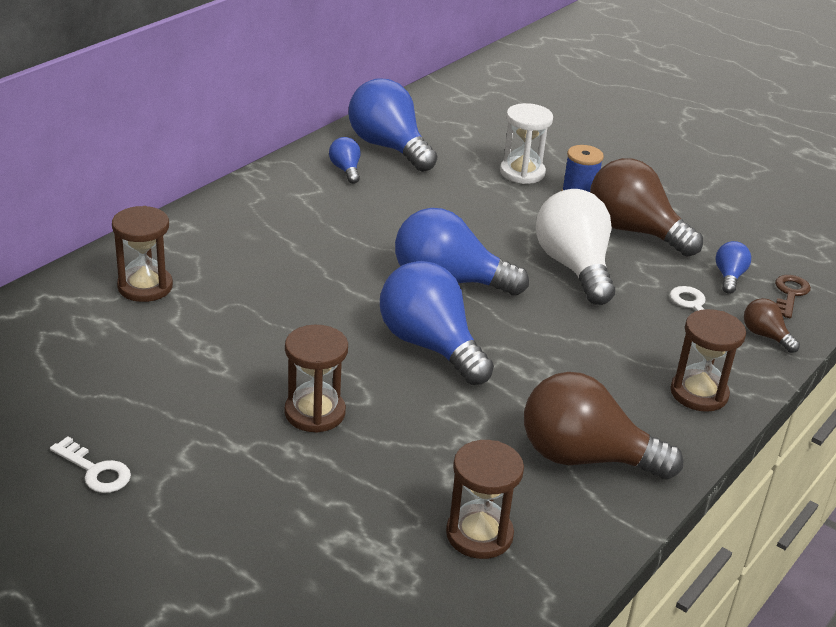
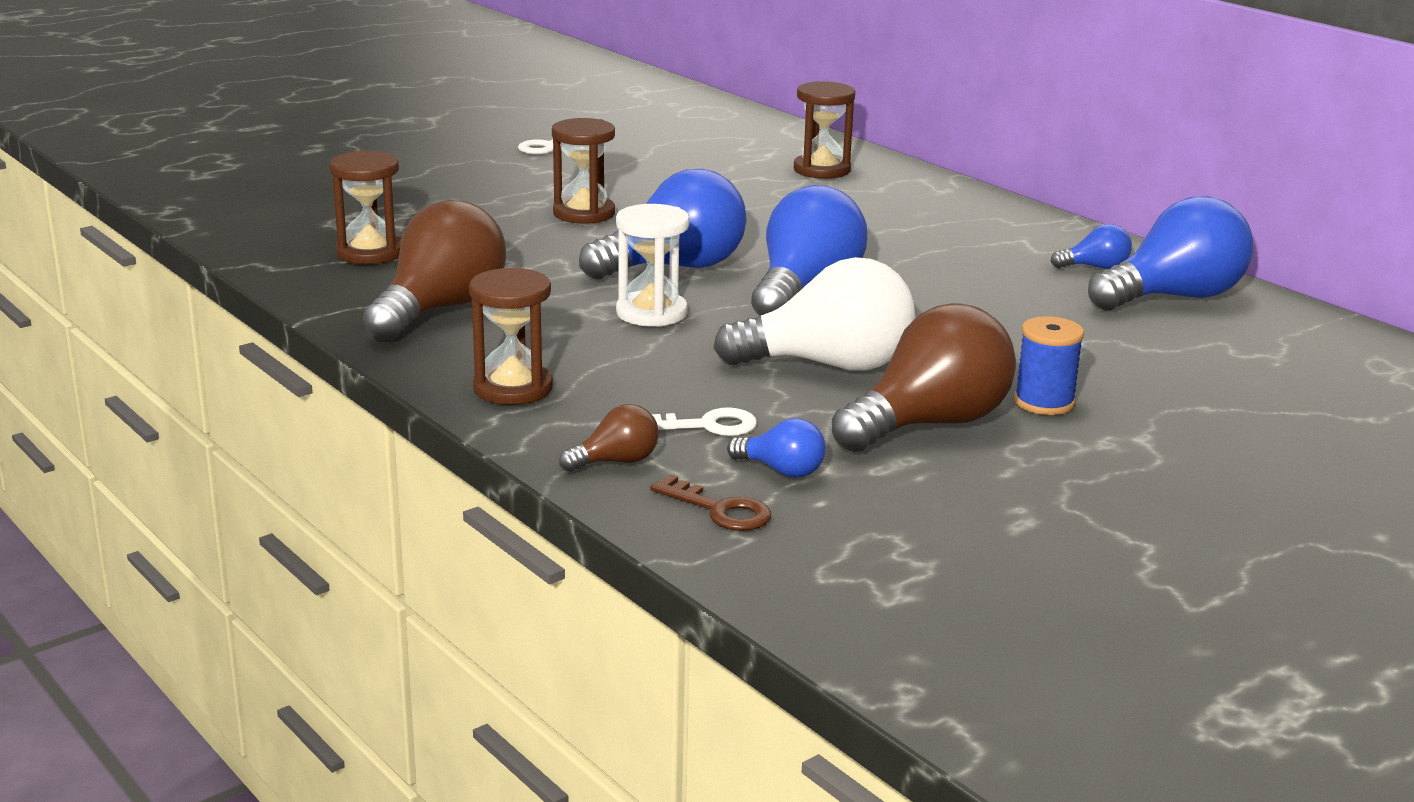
camera: 105 degrees right, 10 degrees down
(522, 172) = (1114, 373): white hourglass -> white hourglass (651, 313)

